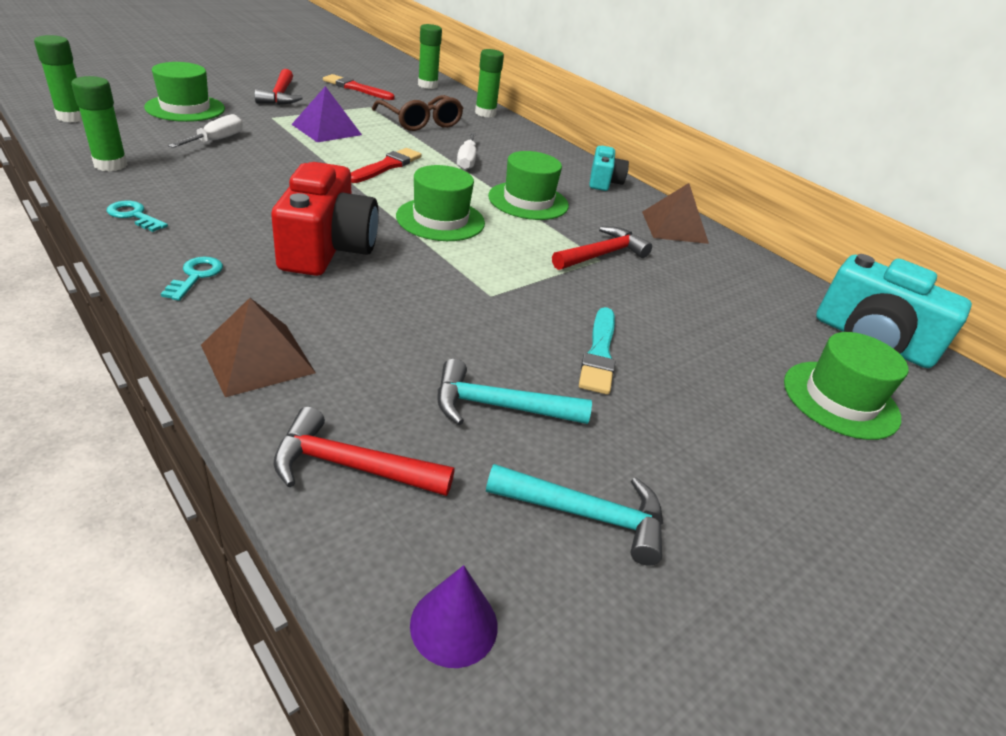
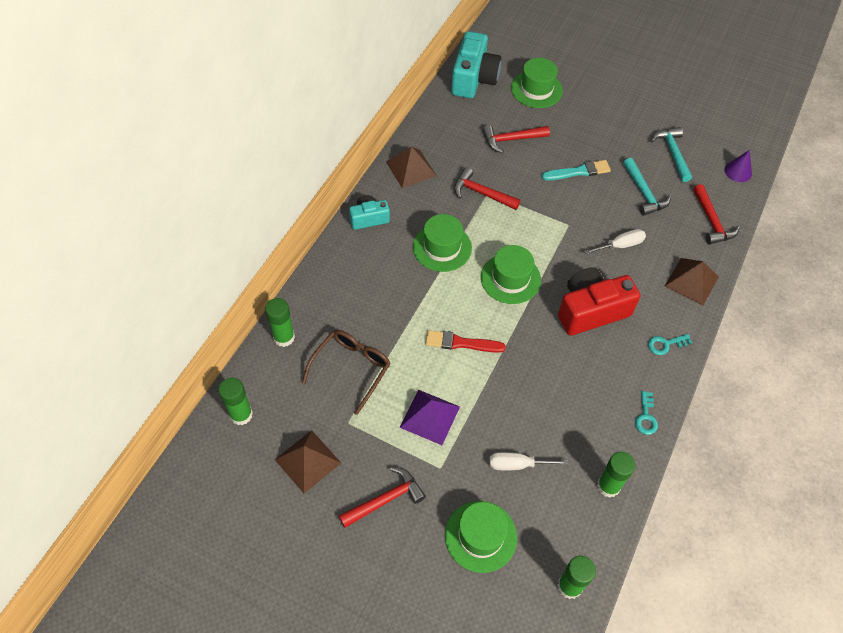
camera: 110 degrees left, 20 degrees up
(356, 88) = (308, 461): red brush -> brown pyramid
(467, 161) = (406, 304): white screwdriver -> white screwdriver (620, 245)
(706, 319) = (511, 139): none -> red hammer

